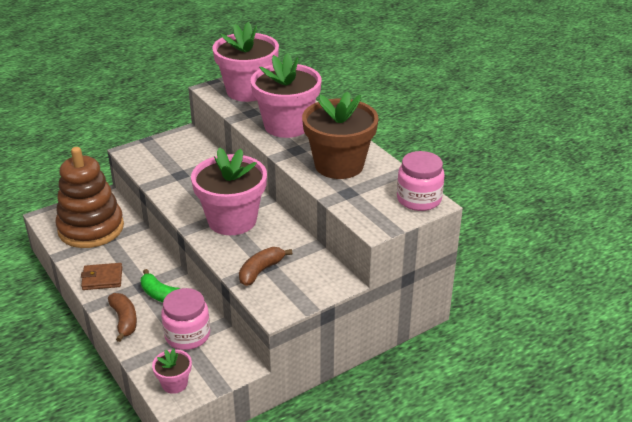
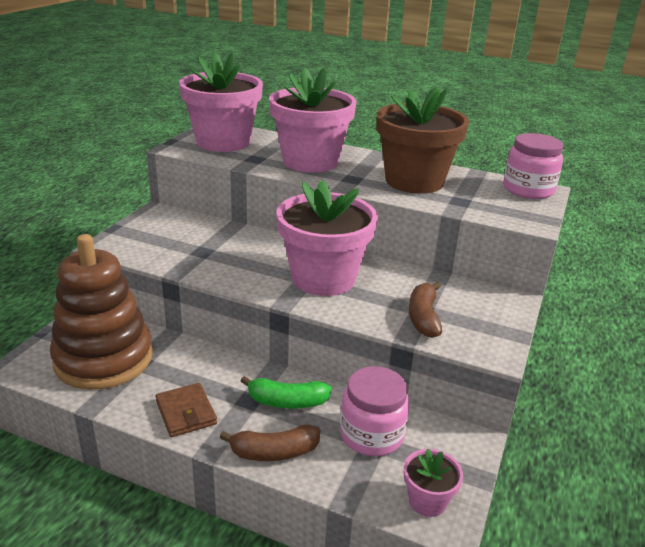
camera: 35 degrees left, 5 degrees down
(102, 278) = (186, 412): brown wallet -> brown wallet turned 75 degrees counterclockwise
(124, 320) = (274, 452): brown banana -> brown banana turned 135 degrees clockwise

